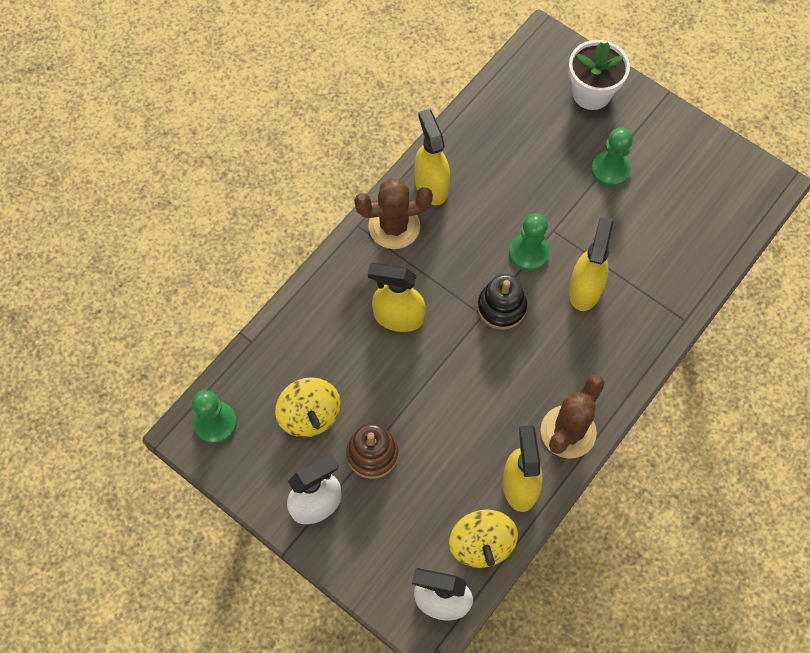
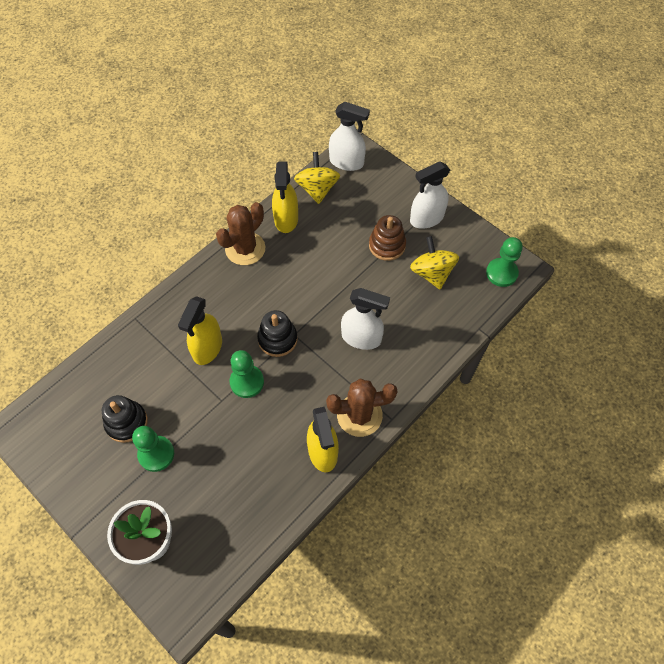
camera: 175 degrees left, 5 degrees down
(398, 317) = (361, 338): yellow spray bottle -> white spray bottle
(653, 198) = (126, 422): none -> black stacking toy

